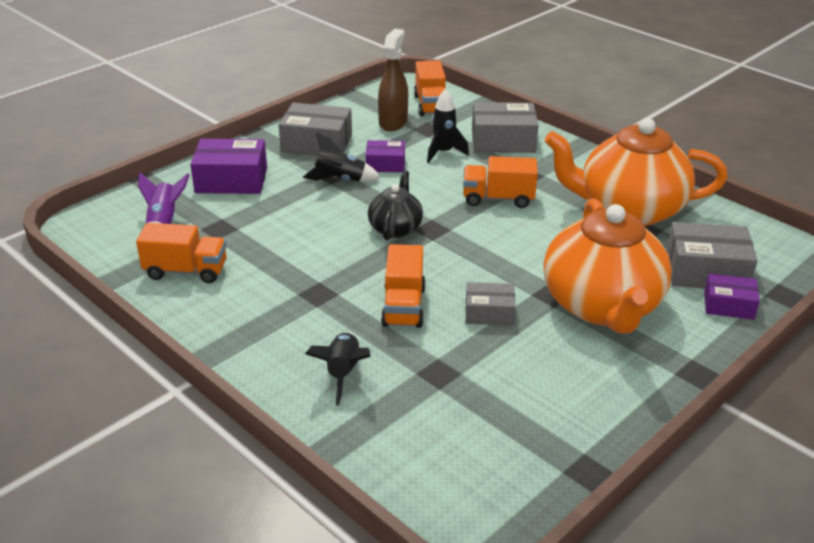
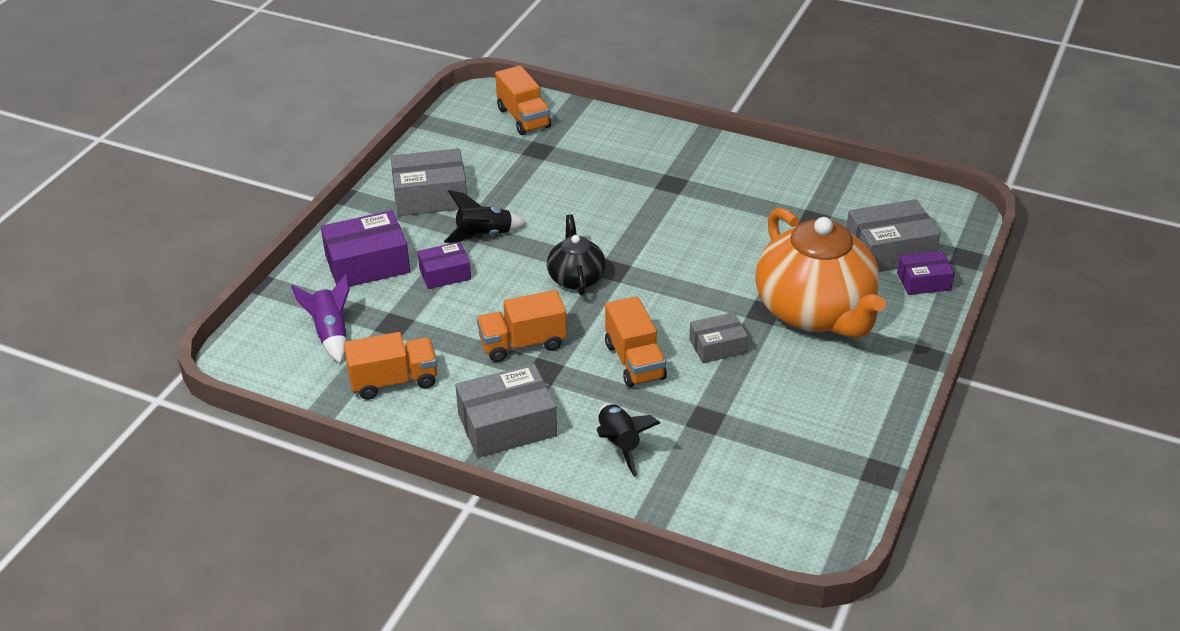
camera: 20 degrees left, 5 degrees up
(385, 164) = (520, 205): purple box -> purple box (445, 274)
(393, 122) = (496, 150): brown spray bottle -> none
(443, 153) = (572, 176): black rocket -> none
(498, 199) = (658, 218): orange truck -> orange truck (522, 344)
(503, 141) = (625, 147): grey box -> grey box (507, 425)
(629, 210) = (789, 200): orange teapot -> none

